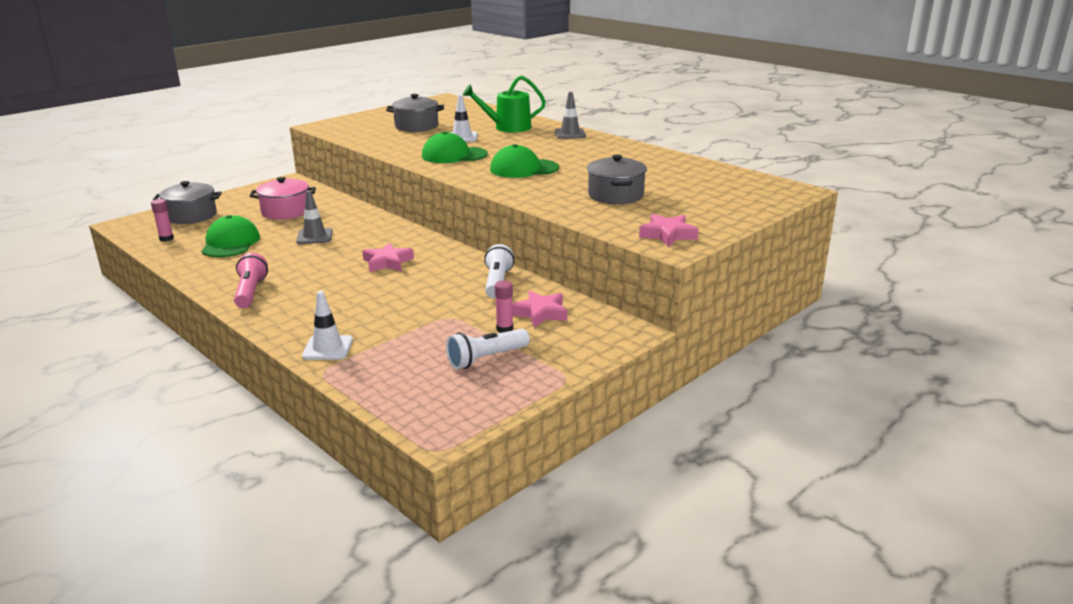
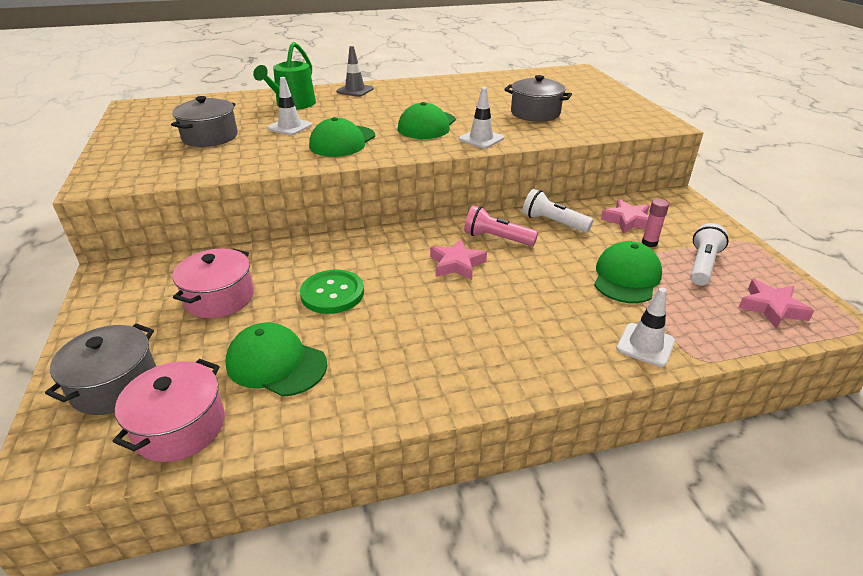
camera: 60 degrees left, 10 degrees up
(166, 239) = (180, 427): pink glue stick -> pink pot
(251, 292) = (459, 373): pink flashlight -> pink flashlight (496, 238)
(314, 236) = (332, 293): grey traffic cone -> green button
(428, 327) = (626, 277): none -> green cap
(486, 359) = (702, 265): white flashlight -> white flashlight turned 150 degrees counterclockwise
(519, 189) = (481, 139): none -> white traffic cone
(667, 235) = (636, 119): pink star -> pink star (771, 308)

